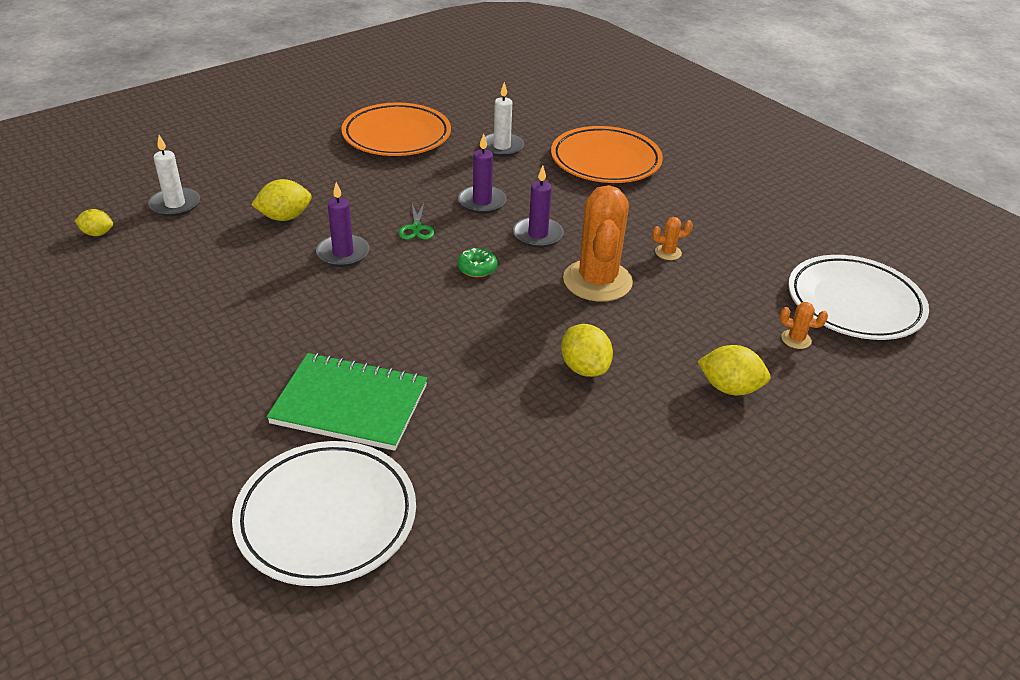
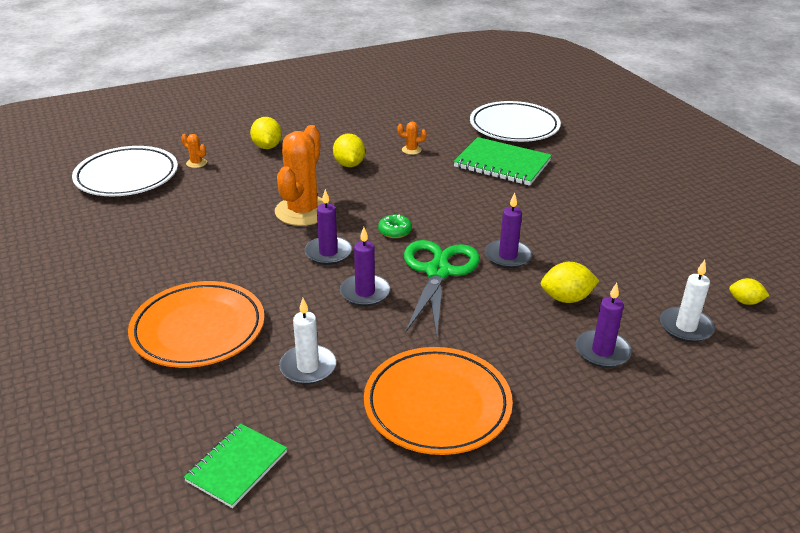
camera: 165 degrees left, 5 degrees down
(261, 179) = (602, 351): none -> purple candle
(416, 228) = (438, 272): green scissors -> green scissors, size x2.31
(516, 99) = (237, 466): none -> green notebook
(668, 252) = (226, 225): orange cactus -> orange cactus (411, 150)
(729, 388) = (267, 147): yellow lemon -> yellow lemon turned 45 degrees clockwise

